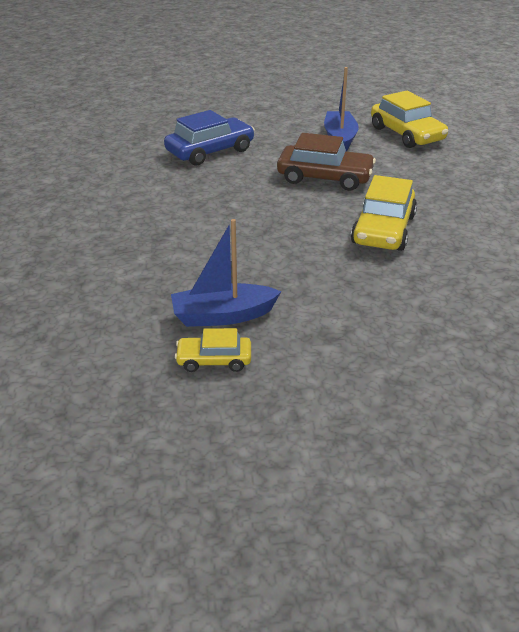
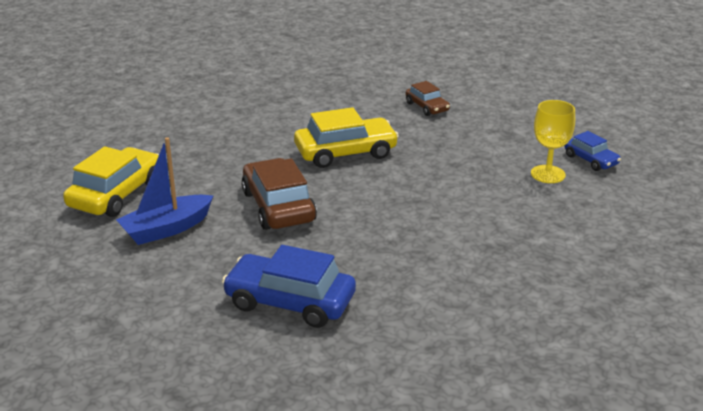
camera: 125 degrees left, 5 degrees down
(214, 360) = (591, 160): yellow car -> blue car
(223, 316) = (548, 174): blue boat -> yellow goblet
(446, 313) = (427, 107): none -> brown car

